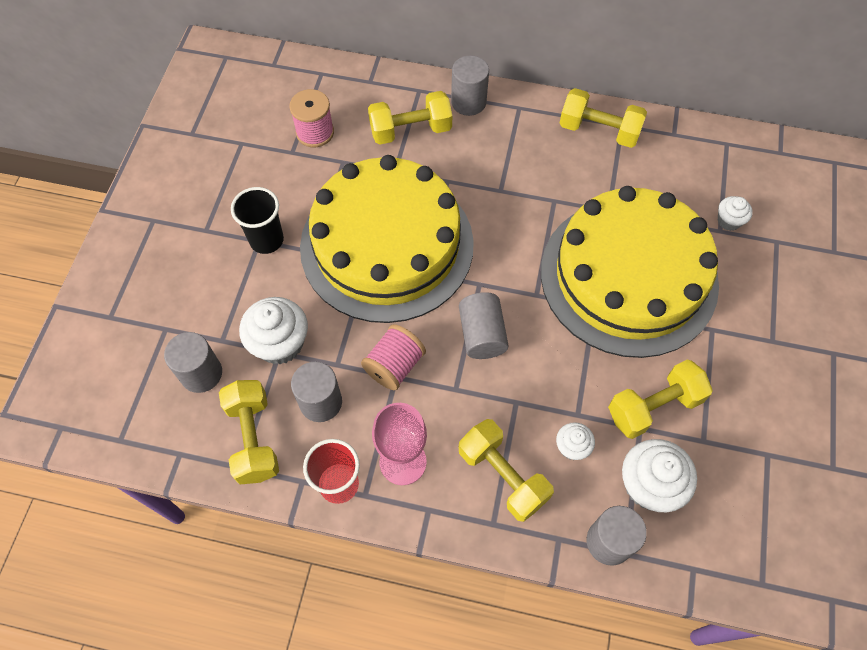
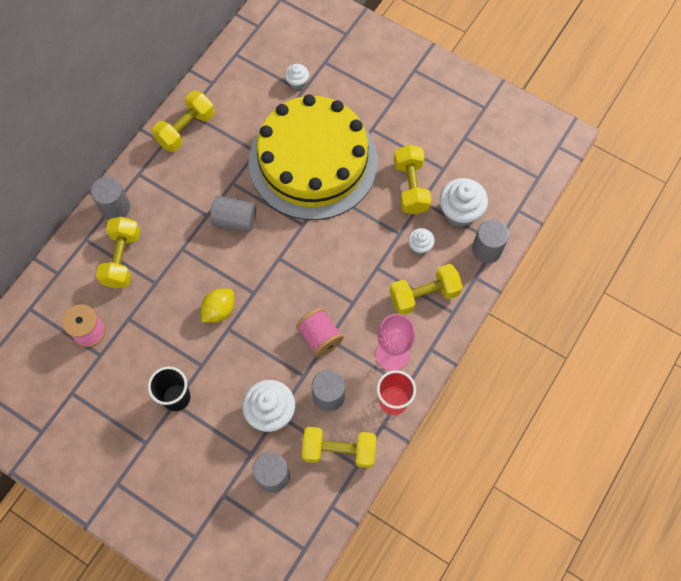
camera: 70 degrees left, 5 degrees up
(387, 245) = (219, 310): yellow cake -> yellow lemon
(482, 334) = (319, 271): grey cylinder -> grey cylinder (235, 220)

